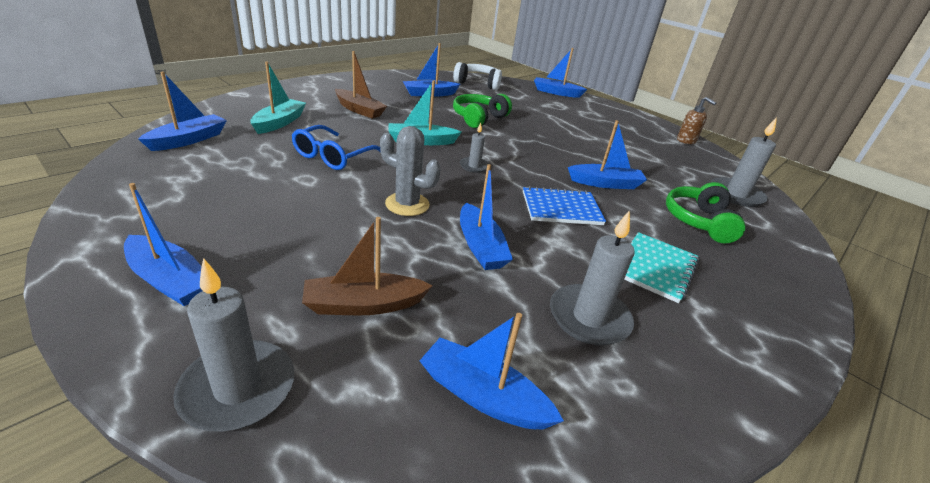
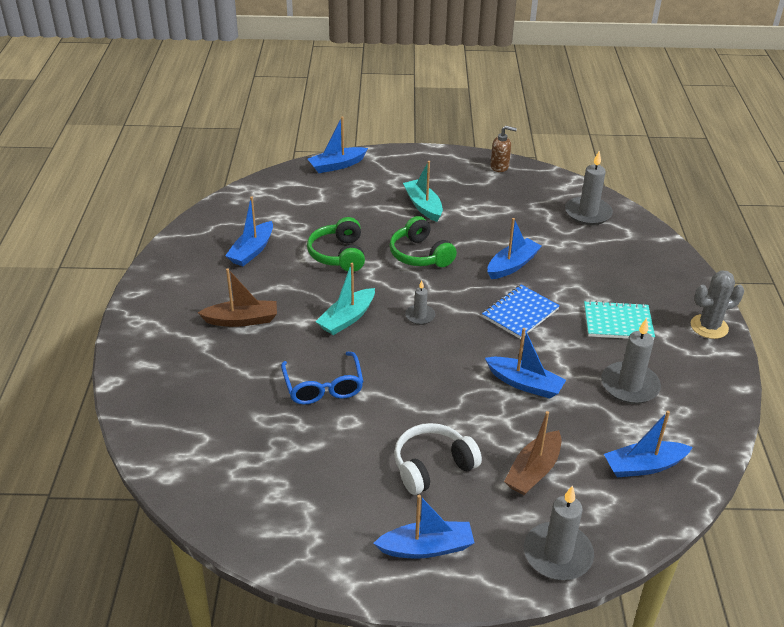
camera: 40 degrees left, 5 degrees up
(188, 140) = (198, 461): blue boat -> none
(279, 123) = (218, 387): turquoise boat -> turquoise boat (423, 206)
(407, 204) = (440, 387): grey cactus -> grey cactus (709, 327)
(478, 83) = (261, 201): white headphones -> white headphones (432, 466)
(655, 268) = (618, 322): turquoise notebook -> turquoise notebook turned 75 degrees counterclockwise
(699, 221) = (596, 260): green headphones -> green headphones (420, 255)

